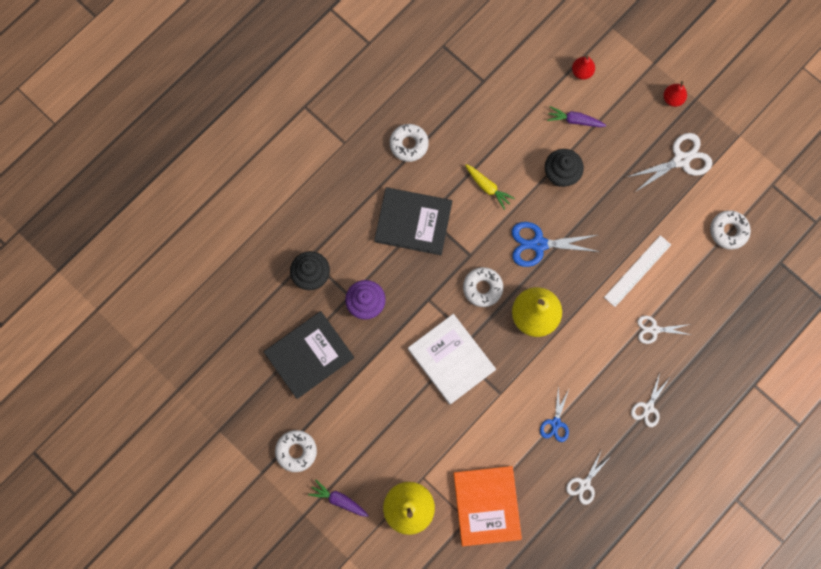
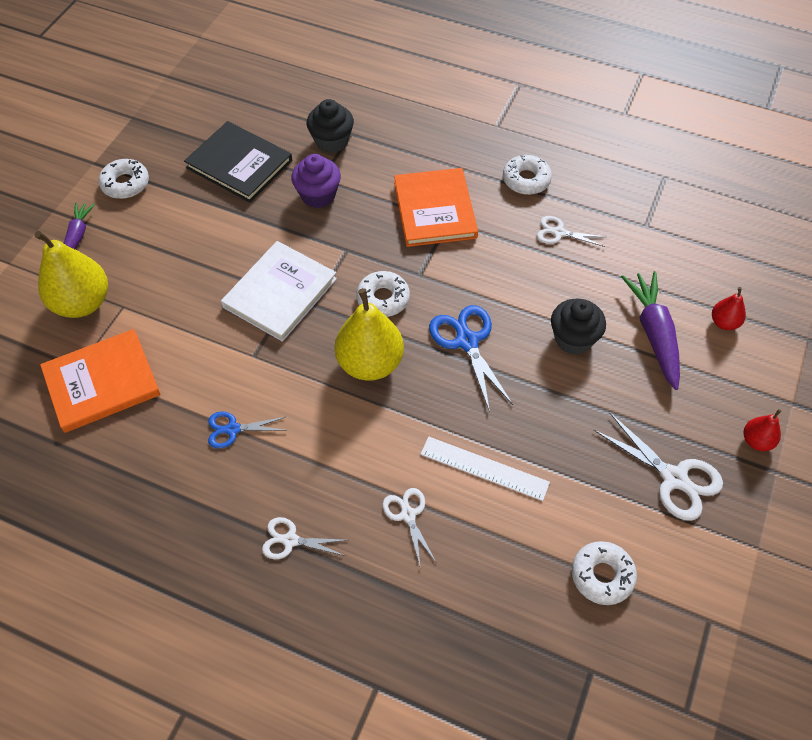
camera: 70 degrees right, 20 degrees down
(413, 222) = (435, 210): black book -> orange book
(487, 187) = (514, 268): yellow carrot -> none
(574, 120) = (654, 333): purple carrot -> purple carrot, size x1.67
(584, 484) = (156, 489): white scissors -> white scissors (559, 233)

